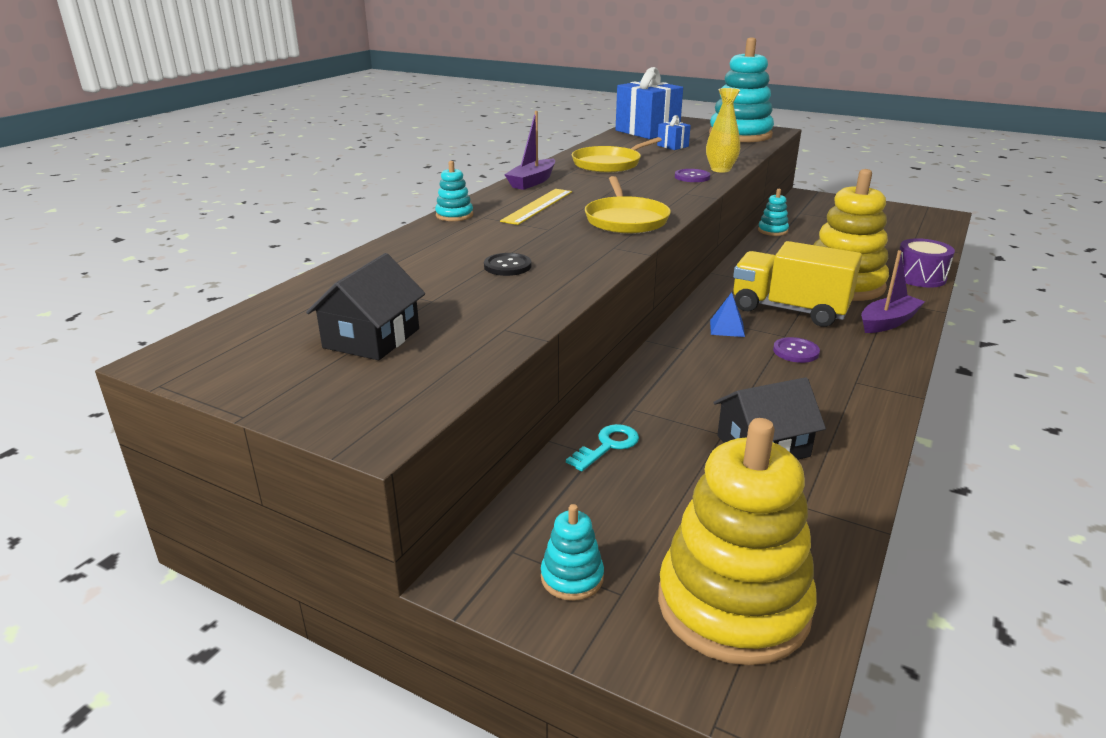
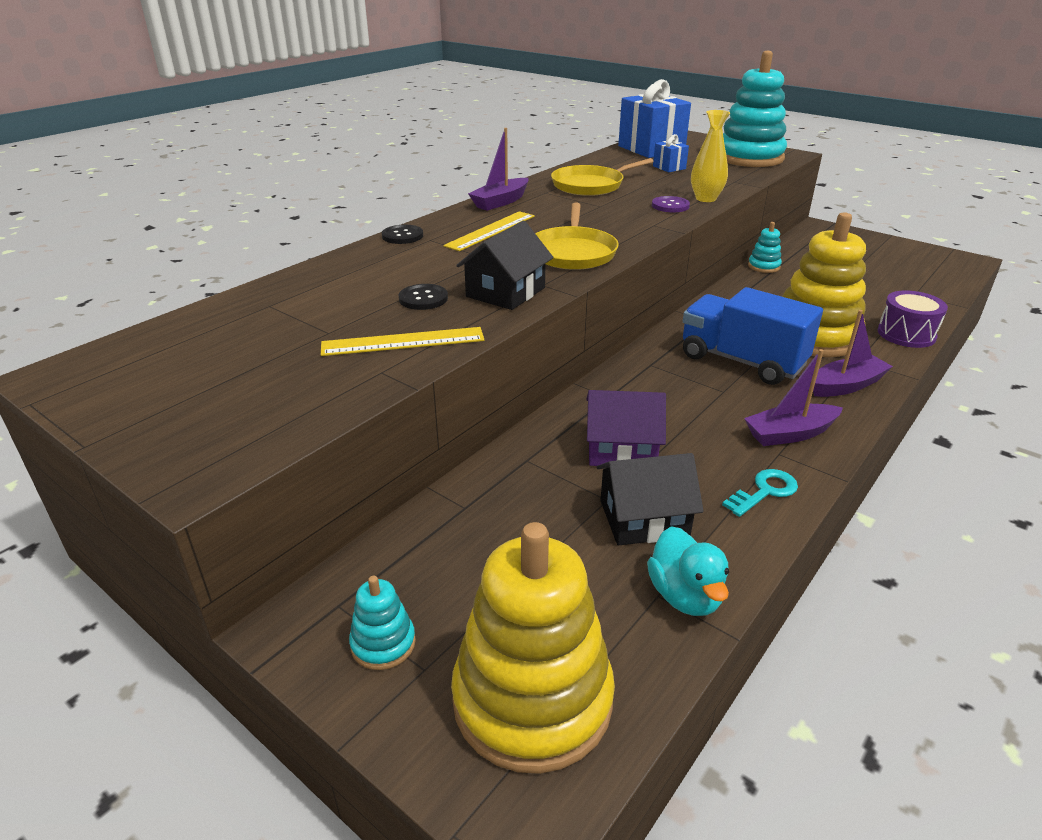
camera: 10 degrees right, 5 degrees up
(372, 338) = (248, 370): black house -> black house (505, 292)
(454, 215) = (402, 236): turquoise stacking toy -> black button
(510, 303) = (403, 341): none -> yellow ruler
(607, 446) = (482, 499): turquoise key -> turquoise key (764, 491)
(716, 391) = (621, 449): none -> purple house
(727, 328) = (665, 377): blue pyramid -> none
(789, 310) = (741, 361): yellow truck -> blue truck
(795, 351) = (727, 411): purple button -> none
(828, 504) = (685, 596): none -> turquoise duck
(858, 365) = (790, 434): none -> purple boat

